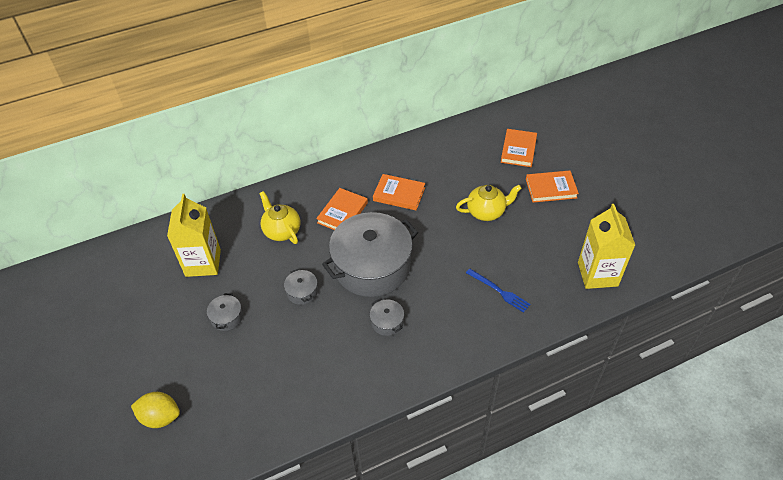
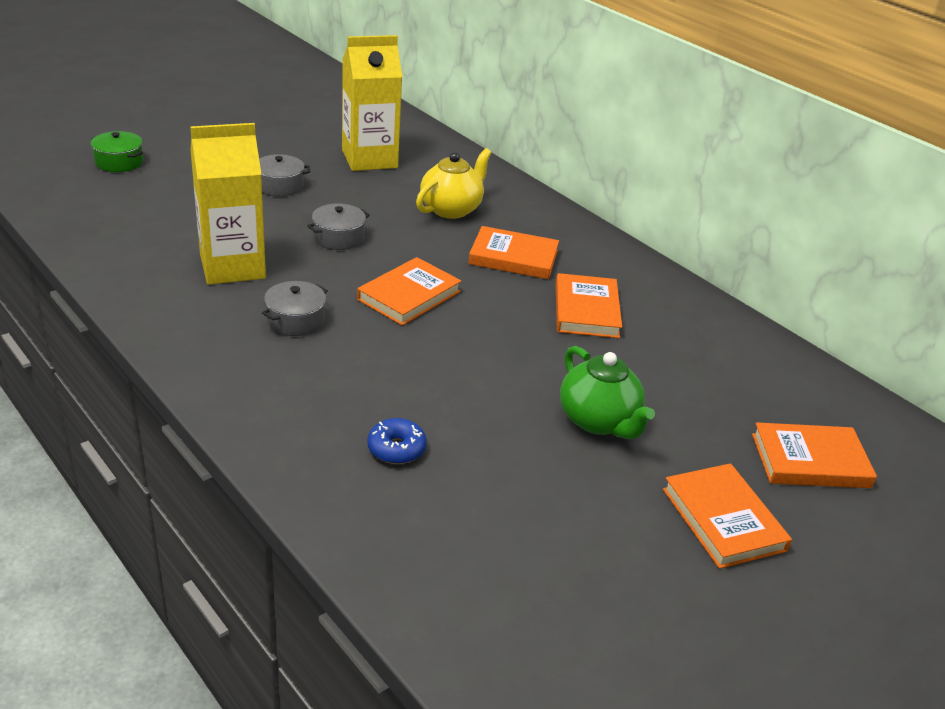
camera: 70 degrees right, 15 degrees down
(160, 417) = (119, 162): yellow lemon -> green pot
(372, 266) = (409, 295): grey pot -> orange book
(486, 212) = (598, 421): yellow teapot -> green teapot
(499, 291) = (396, 449): blue fork -> blue donut
(597, 274) = (492, 611): yellow carton -> yellow carton (232, 267)

